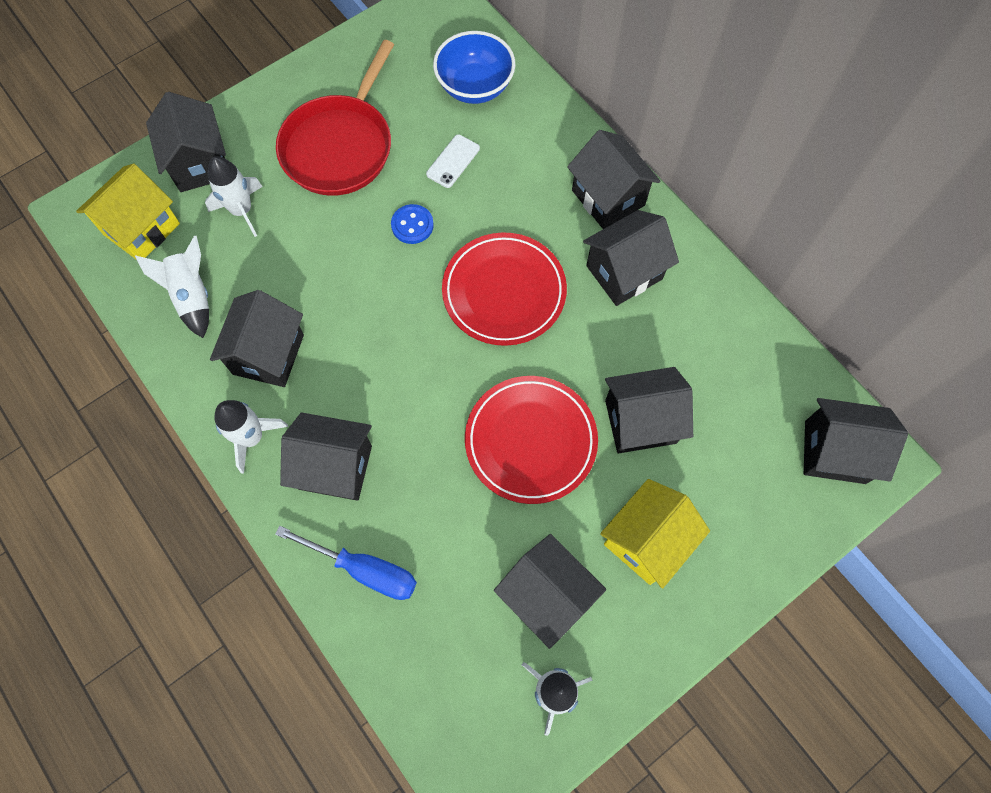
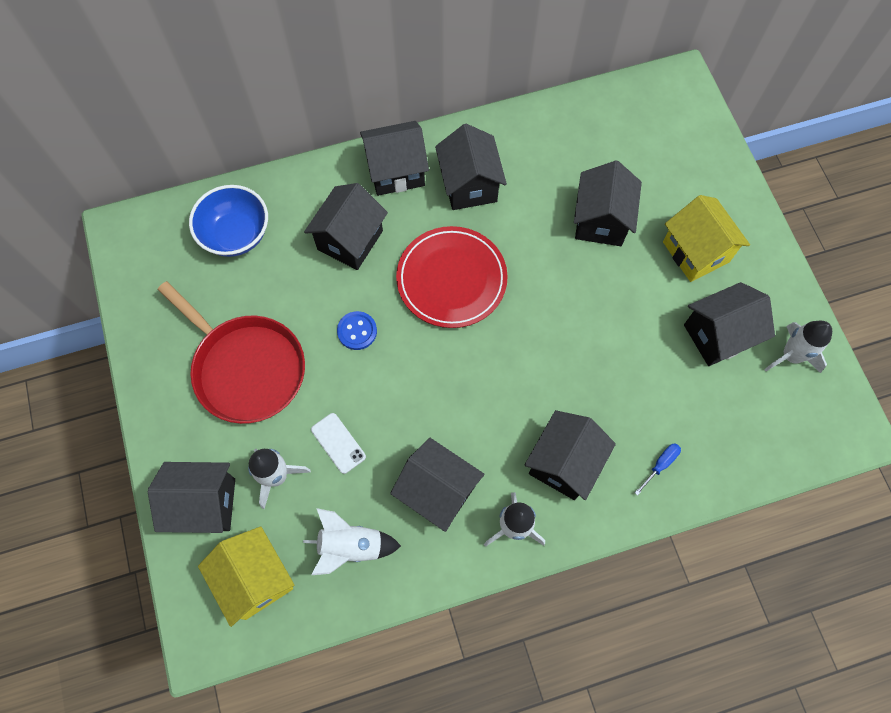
camera: 70 degrees left, 0 degrees up
(365, 570) = (660, 464): blue screwdriver -> blue screwdriver, size x0.52
(453, 161) = (306, 277): white phone -> white phone (338, 443)
(530, 441) = (591, 304): red plate -> none
(834, 452) = (665, 105): black house -> black house (350, 240)

